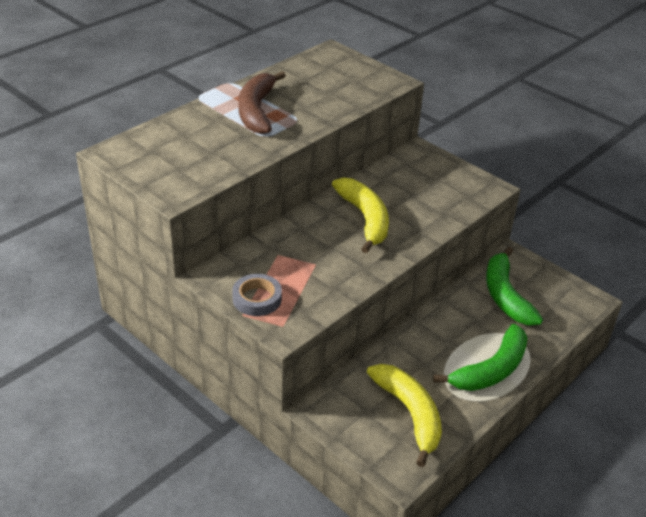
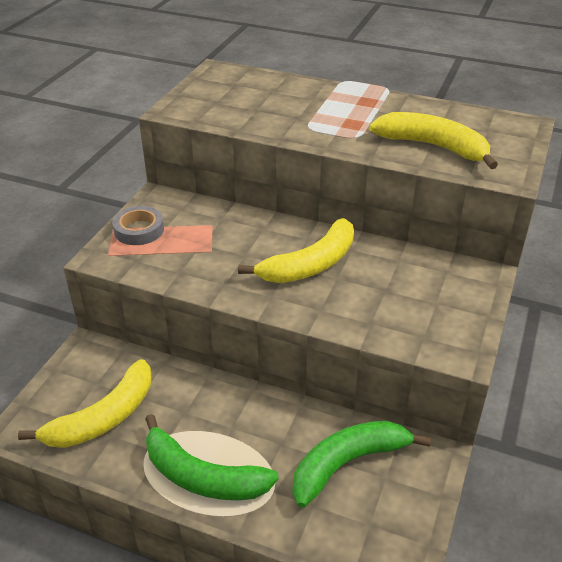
camera: 70 degrees right, 0 degrees up
(256, 111) = (349, 112): brown banana -> none
(336, 94) = (433, 146): none -> yellow banana

